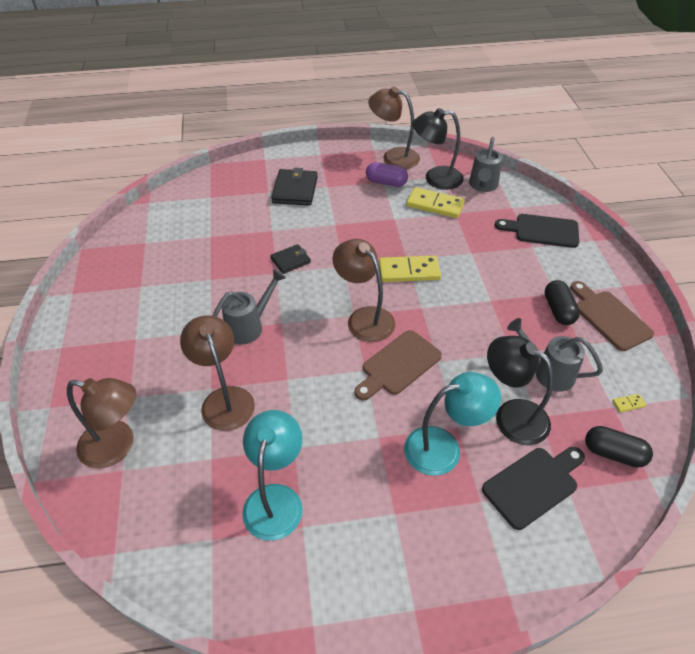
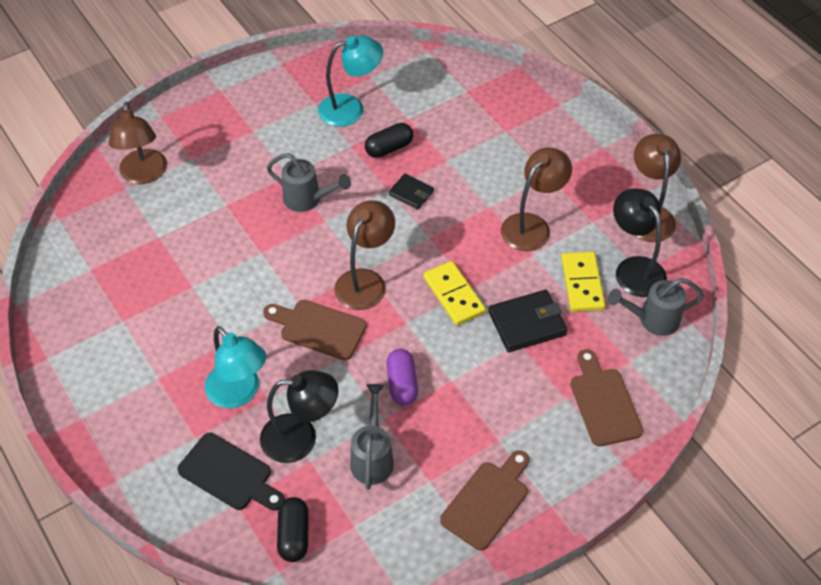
camera: 65 degrees right, 5 degrees up
(224, 399) = (219, 219): brown lamp -> brown lamp (532, 225)
(275, 499) = (139, 294): turquoise lamp -> turquoise lamp (351, 108)
(295, 190) = (523, 152): black wallet -> black wallet (527, 323)
(386, 182) = (593, 225): purple capsule -> purple capsule (402, 384)
(511, 415) = (301, 438): black lamp -> black lamp turned 75 degrees clockwise
(542, 231) = (603, 403): black cutting board -> brown cutting board
(558, 310) = (471, 448): black capsule -> black capsule (389, 148)
(628, 404) = (365, 539): yellow domino -> none

